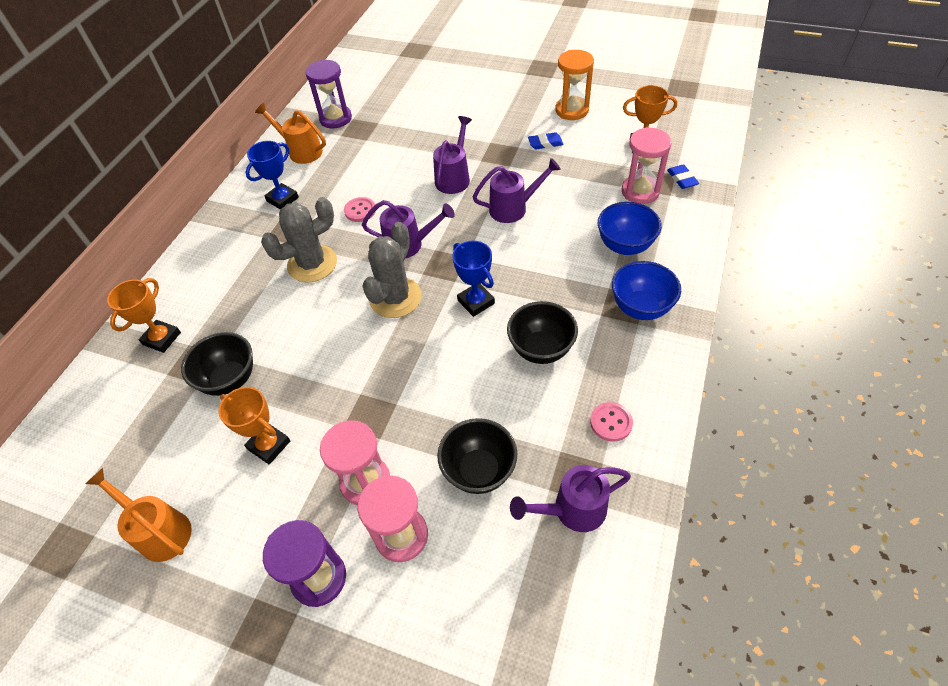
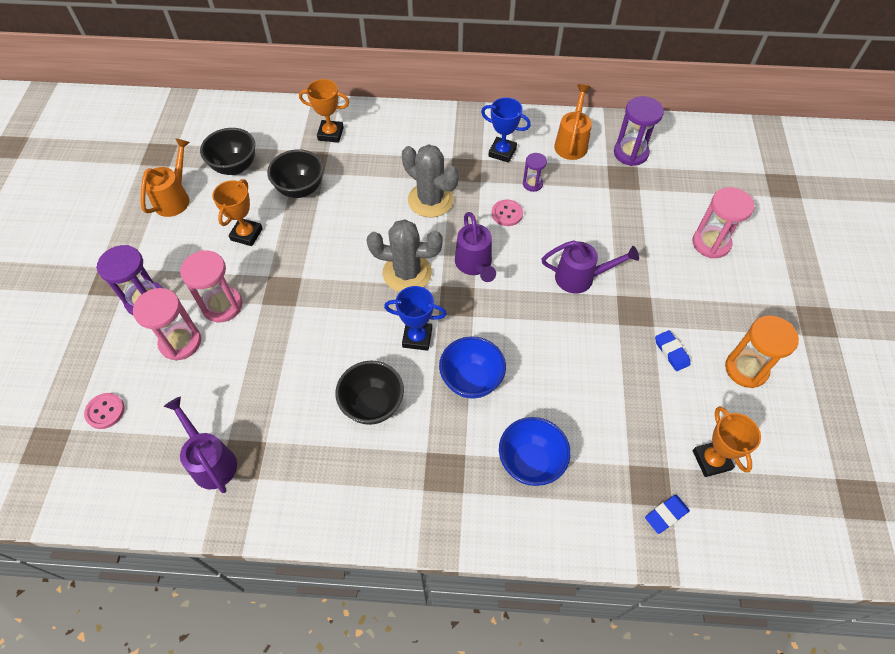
camera: 70 degrees right, 5 degrees up
(334, 186) = (532, 184): none -> purple hourglass
(476, 302) = (417, 338): blue trophy -> blue trophy turned 60 degrees clockwise
(479, 470) = (240, 382): black bowl -> black bowl (235, 167)
(513, 208) = (553, 342): purple watering can -> none
(611, 422) = (300, 480): pink button -> pink button (105, 411)
(640, 191) = (625, 468): pink hourglass -> pink hourglass (711, 243)
(640, 308) = (445, 490): blue bowl -> blue bowl (471, 380)

